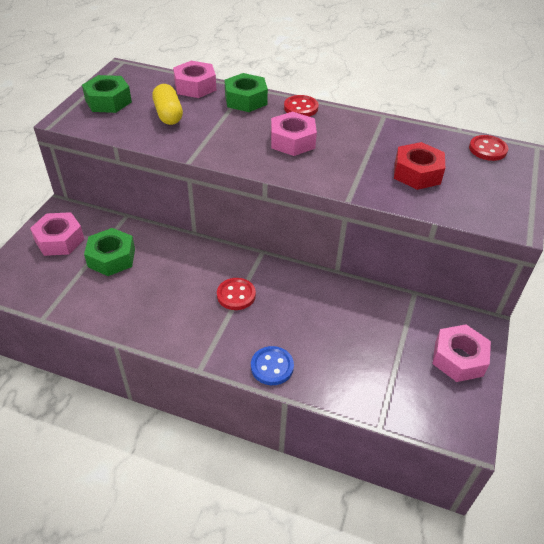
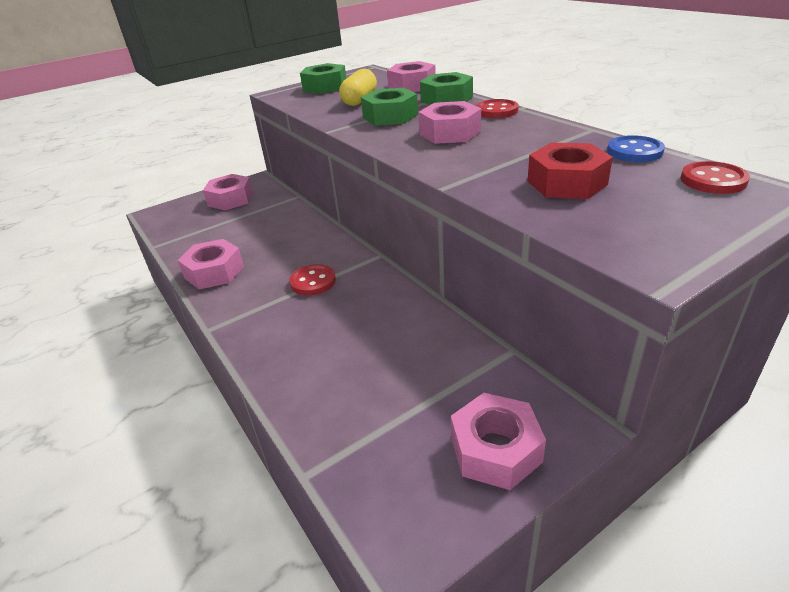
camera: 40 degrees right, 10 degrees down
(111, 258) = (250, 221): green nut -> green nut (390, 116)
(141, 319) = (214, 272): none -> pink nut
(272, 367) = (269, 356): blue button -> blue button (634, 151)

